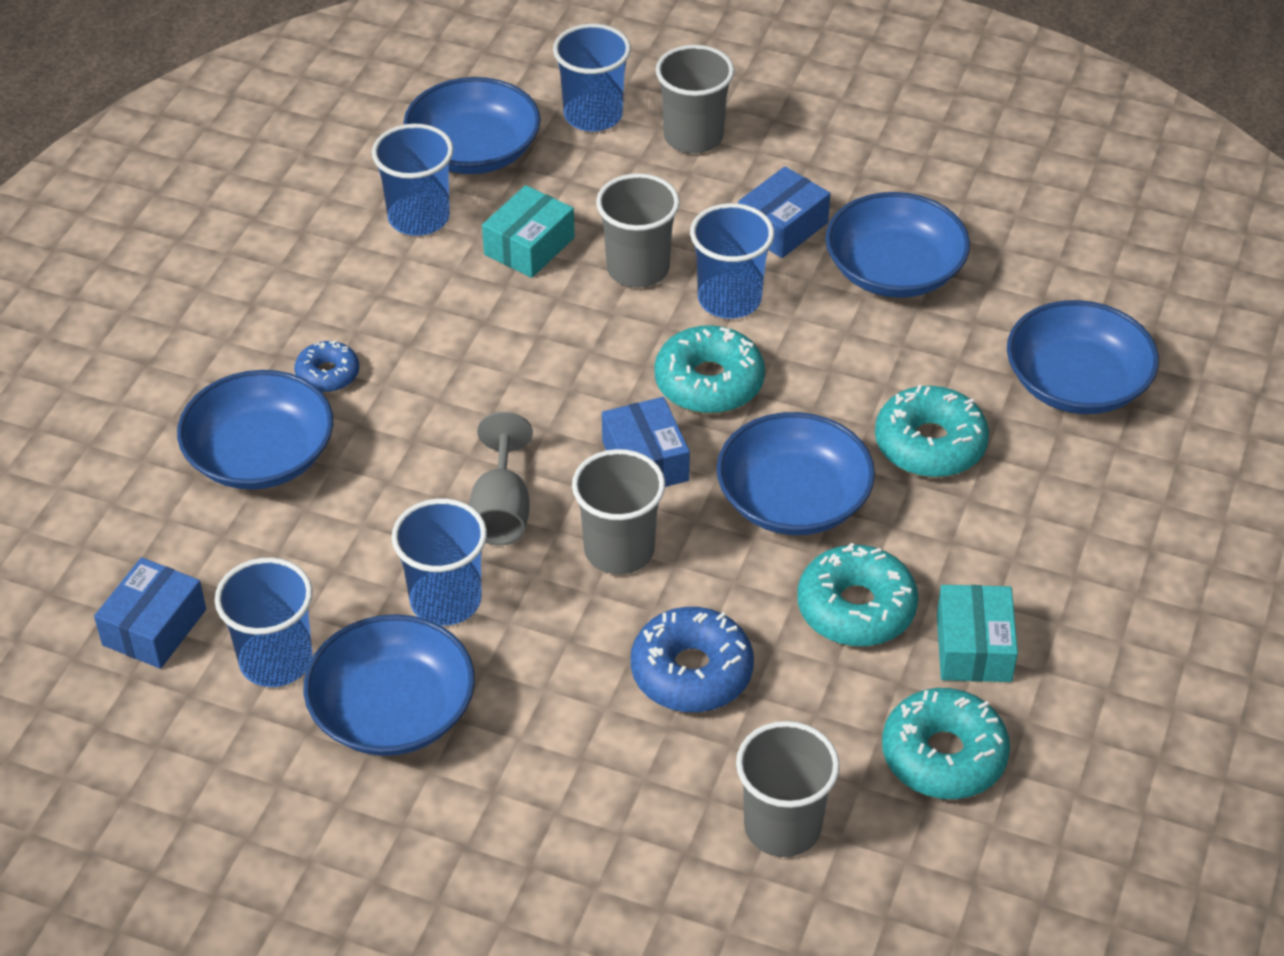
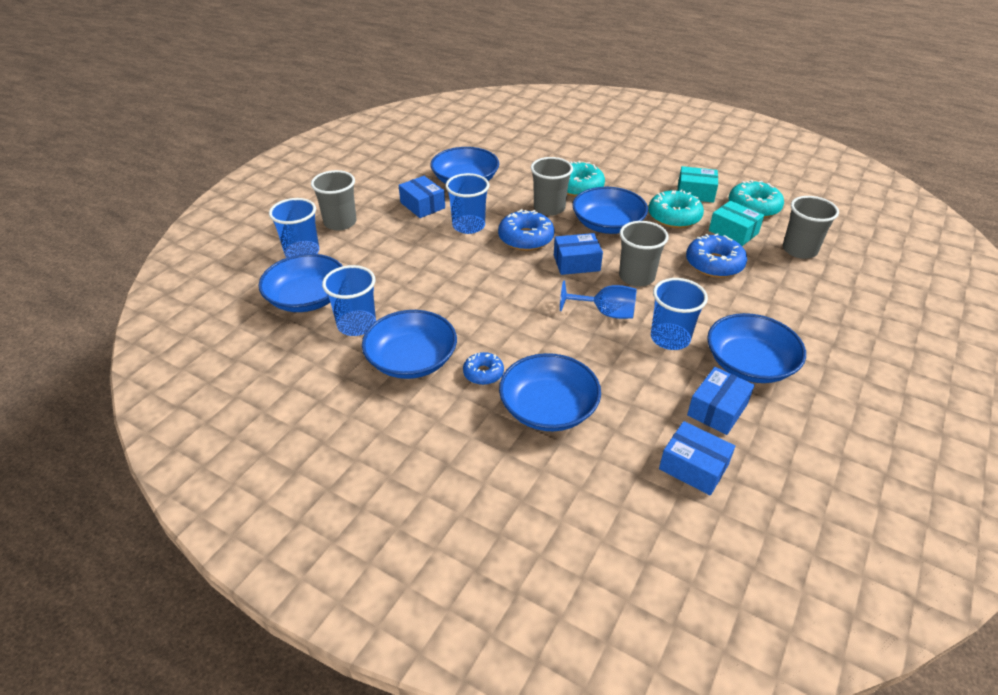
camera: 80 degrees left, 5 degrees down
(276, 660) = (717, 409): blue cup -> blue box
(501, 510) = (605, 313): grey goblet -> blue goblet
(529, 246) = (401, 285): turquoise box -> turquoise box (733, 232)
(638, 269) = (435, 250): grey cup -> grey cup (549, 208)
(709, 382) = (526, 238): turquoise donut -> blue donut
(1076, 383) = (549, 150): blue bowl -> blue bowl (411, 360)

